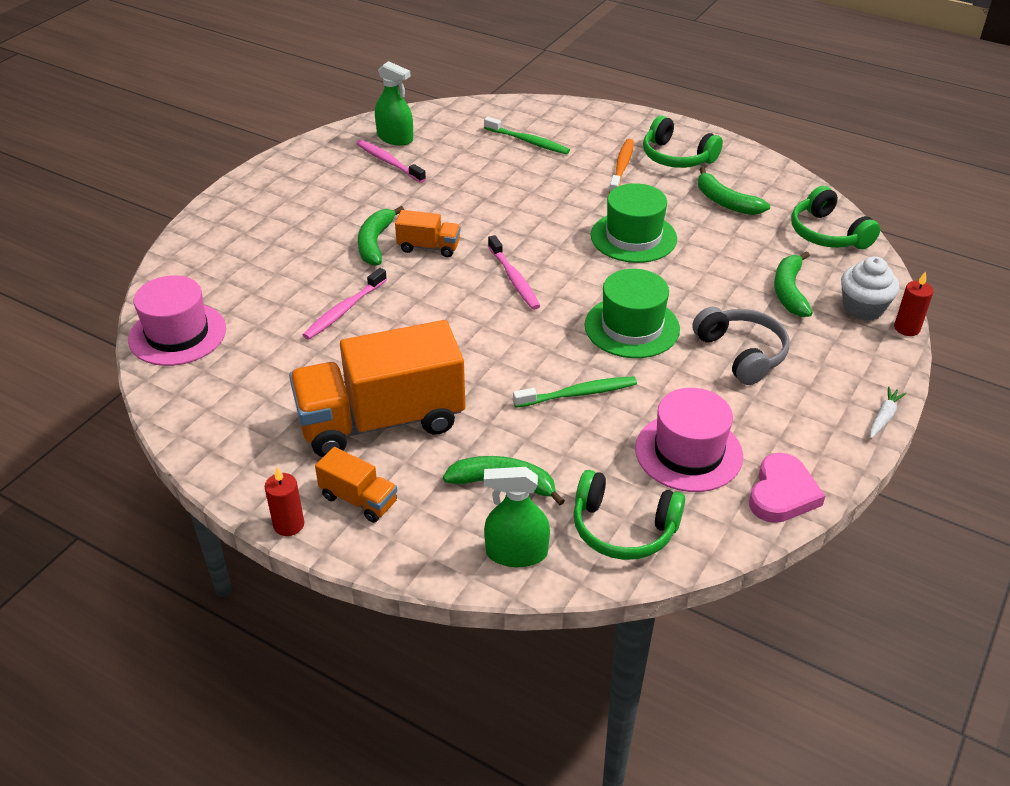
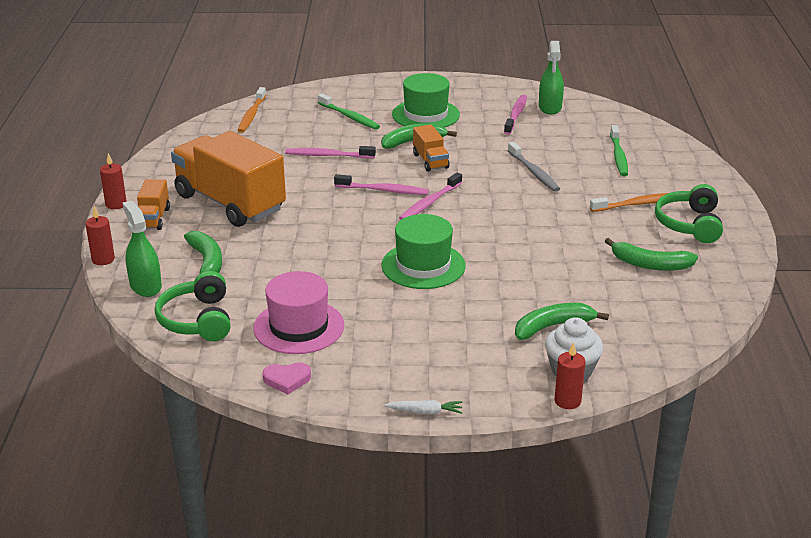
camera: 60 degrees right, 10 degrees down
(177, 334) = (251, 115): pink hat -> orange toothbrush
(422, 576) = (103, 259): none -> red candle
(460, 299) = (383, 190): none -> pink toothbrush
(513, 196) = (534, 172): none -> grey toothbrush
(578, 394) = (323, 264): green toothbrush -> green toothbrush (349, 117)
(633, 237) = (542, 235): green hat -> green hat (426, 115)
(726, 202) = (650, 264): green banana -> green banana turned 90 degrees counterclockwise
(741, 353) = (441, 322): grey headphones -> none
(782, 493) = (287, 380): pink heart -> pink heart, size x0.66
(827, 234) = (667, 327): green headphones -> none

